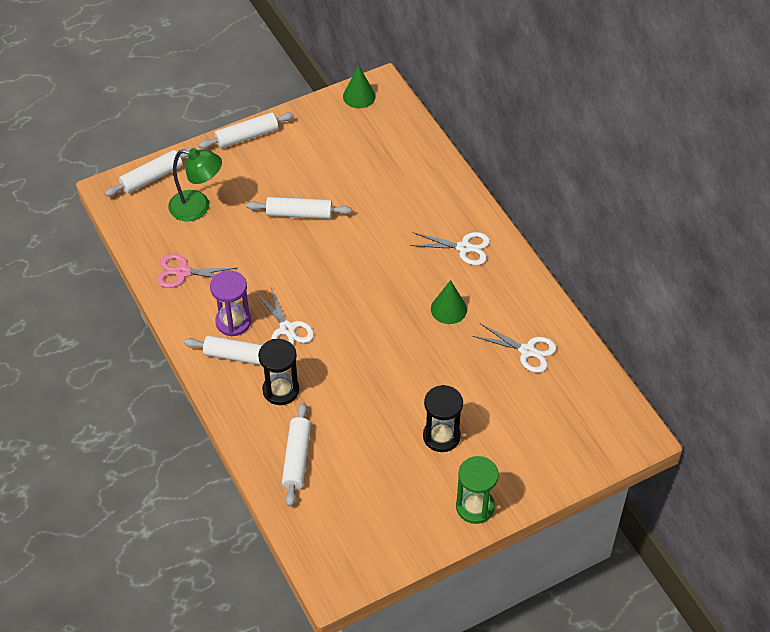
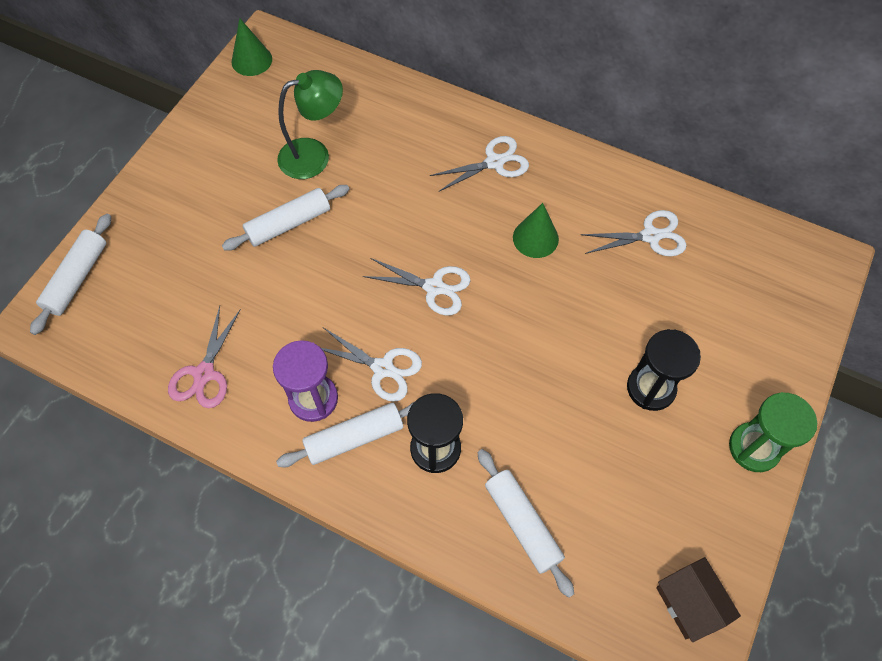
camera: 35 degrees left, 10 degrees up
(183, 272) = (204, 374): pink scissors -> pink scissors turned 45 degrees counterclockwise
(197, 207) = (162, 283): green lamp -> green lamp (314, 155)
(247, 136) = (158, 168): white rolling pin -> none
(356, 557) = (688, 603): none -> brown house
(357, 301) = (434, 287): none -> white scissors

